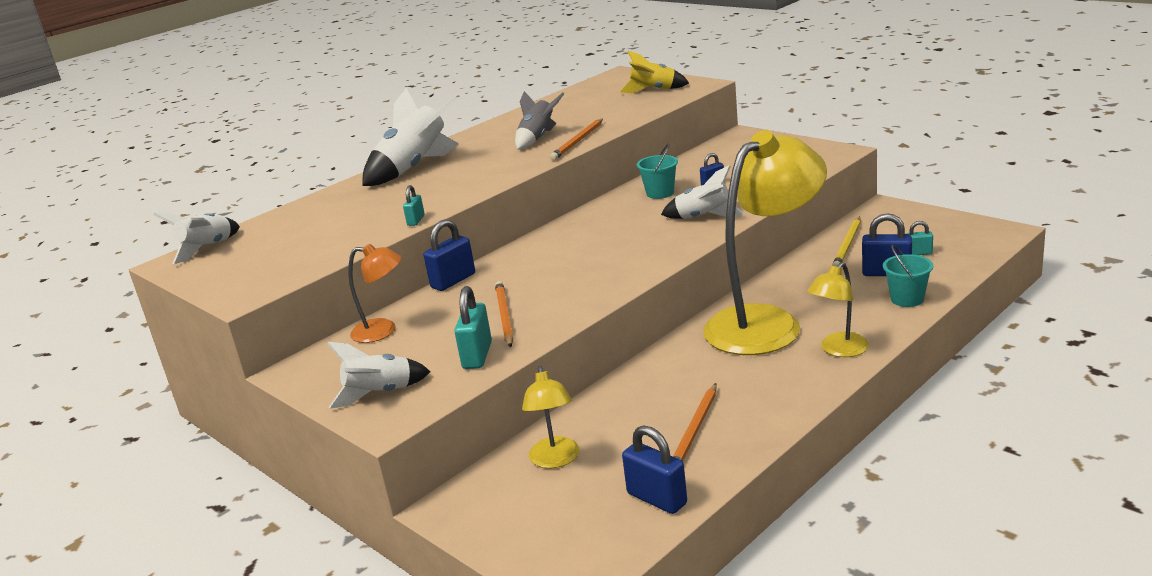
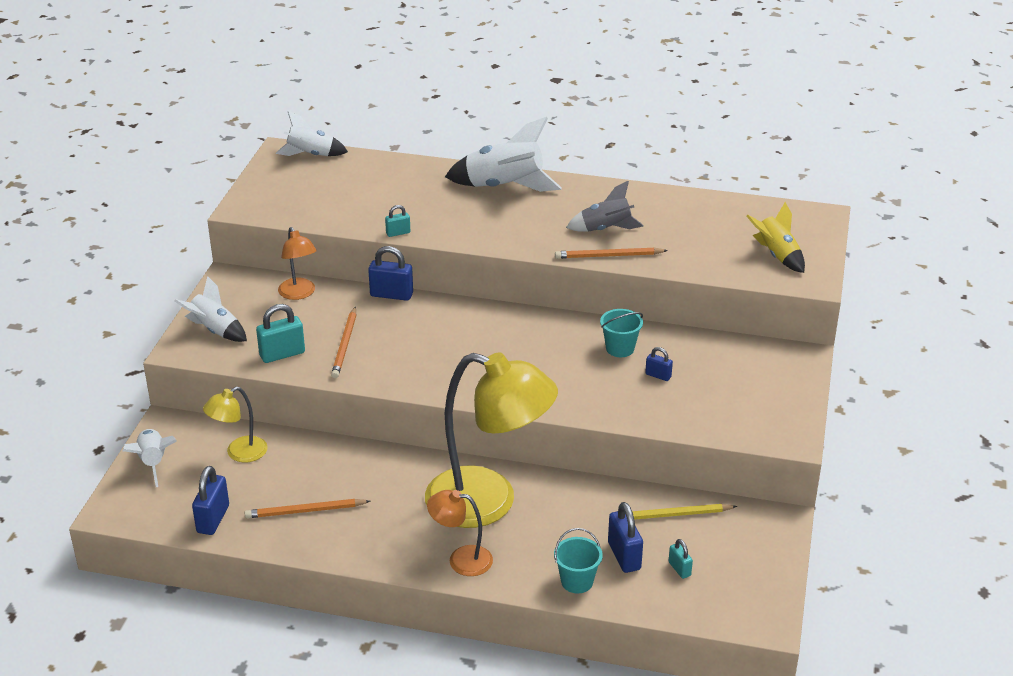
camera: 55 degrees right, 10 degrees up
(504, 316) = (345, 344): orange pencil -> orange pencil turned 135 degrees clockwise
(703, 217) = (579, 392): white rocket -> white rocket (153, 463)
(839, 350) = (461, 559): yellow lamp -> orange lamp

